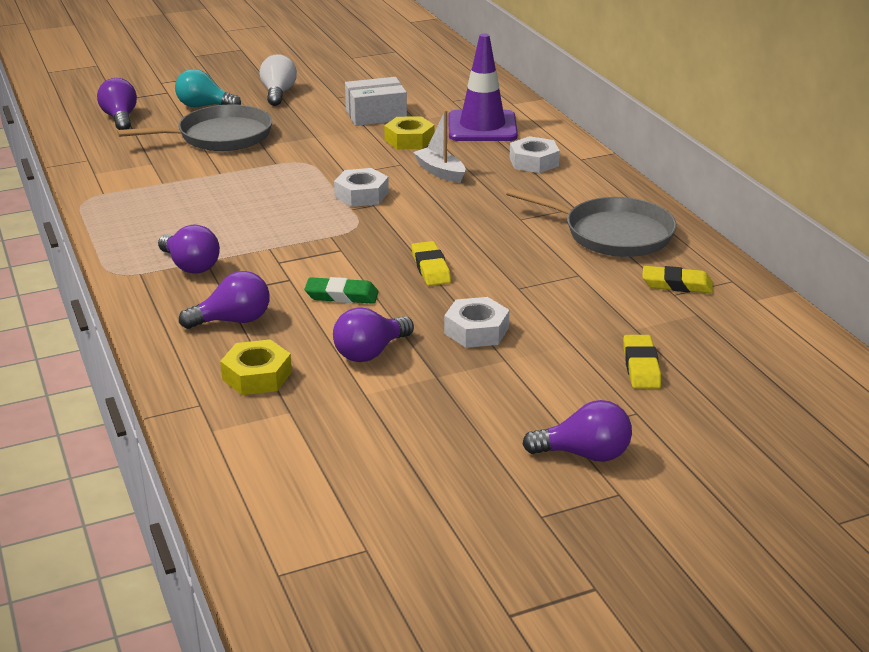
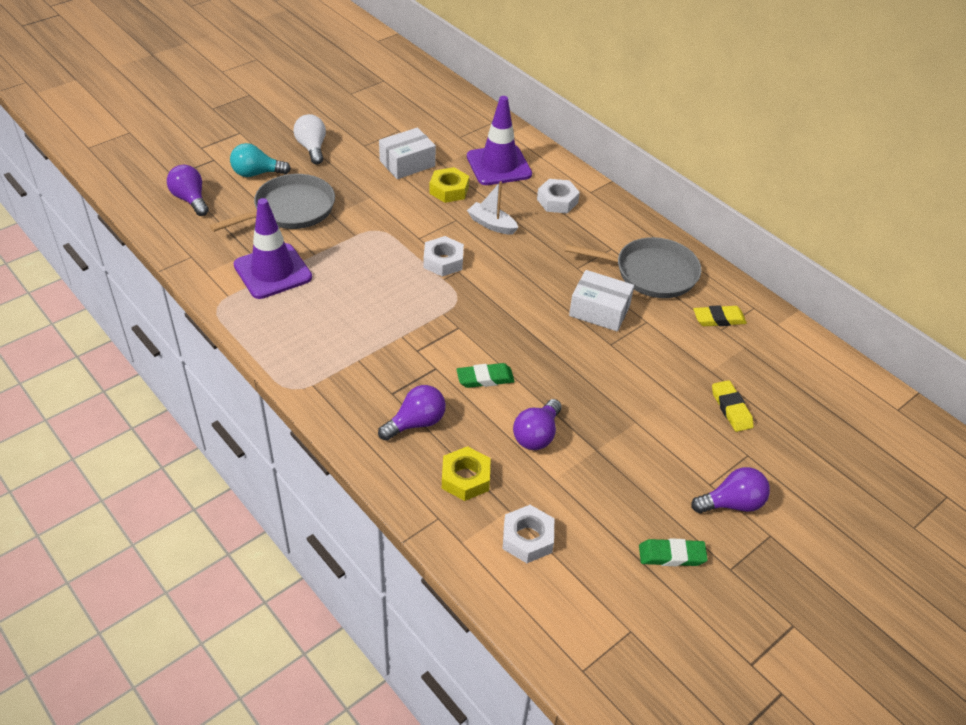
camera: 20 degrees left, 15 degrees up
(164, 180) = (272, 271): none -> purple traffic cone
(190, 266) = (349, 368): purple light bulb -> none
(431, 268) = (537, 335): yellow eraser -> none
(469, 489) = (671, 555): none -> green eraser
(476, 331) = (602, 396): white nut -> white nut (527, 538)
(523, 258) = (599, 311): none -> white box

